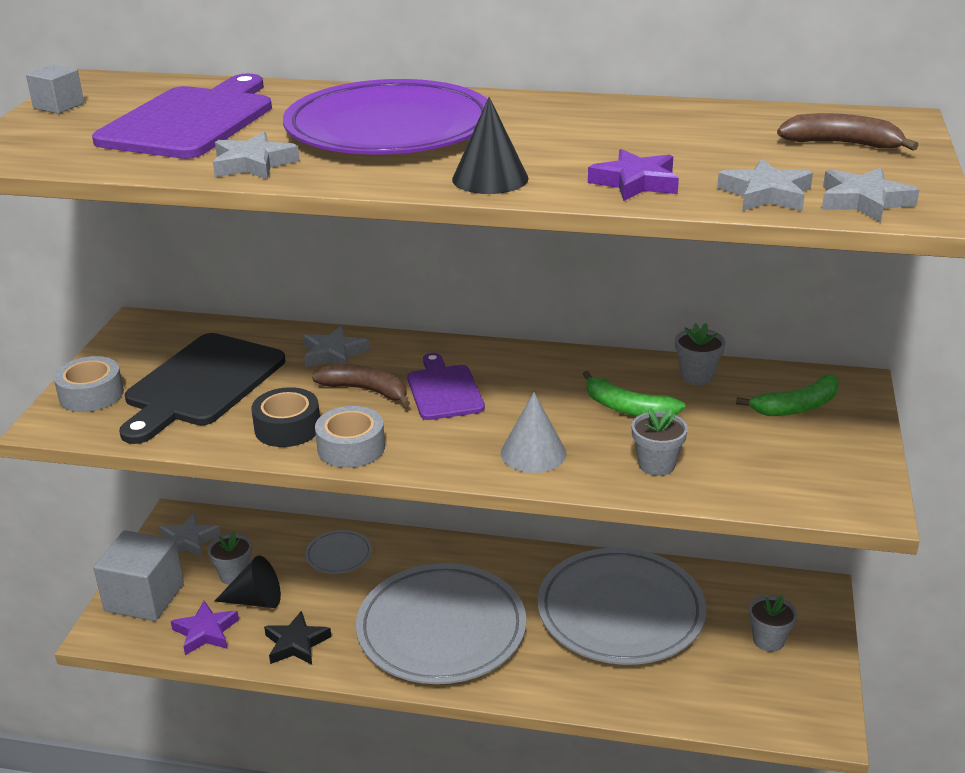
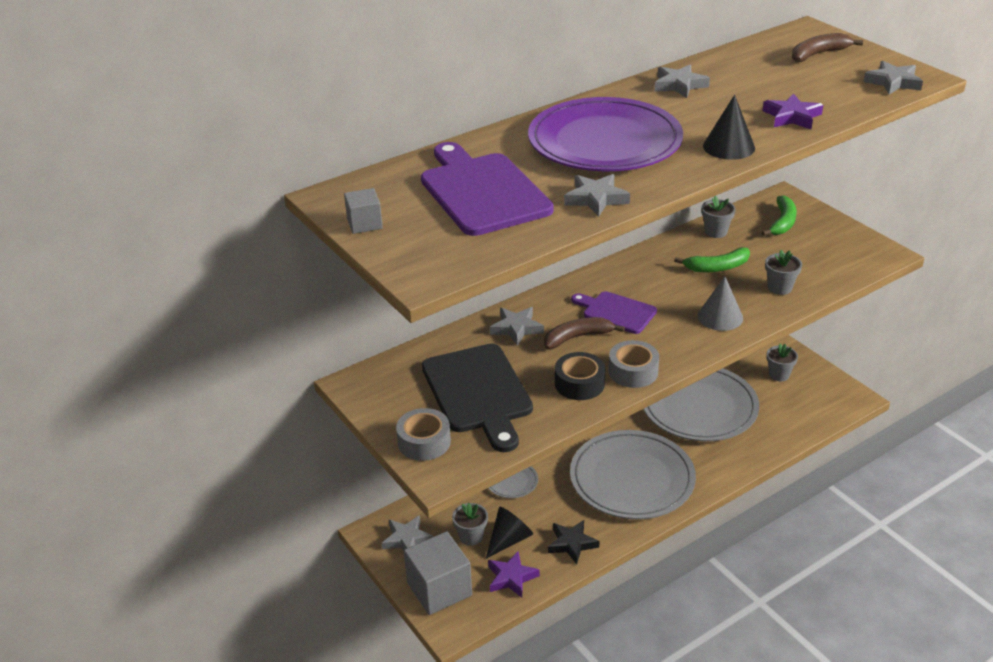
camera: 45 degrees left, 5 degrees up
(765, 194) = (853, 97): grey star -> grey star (679, 85)

